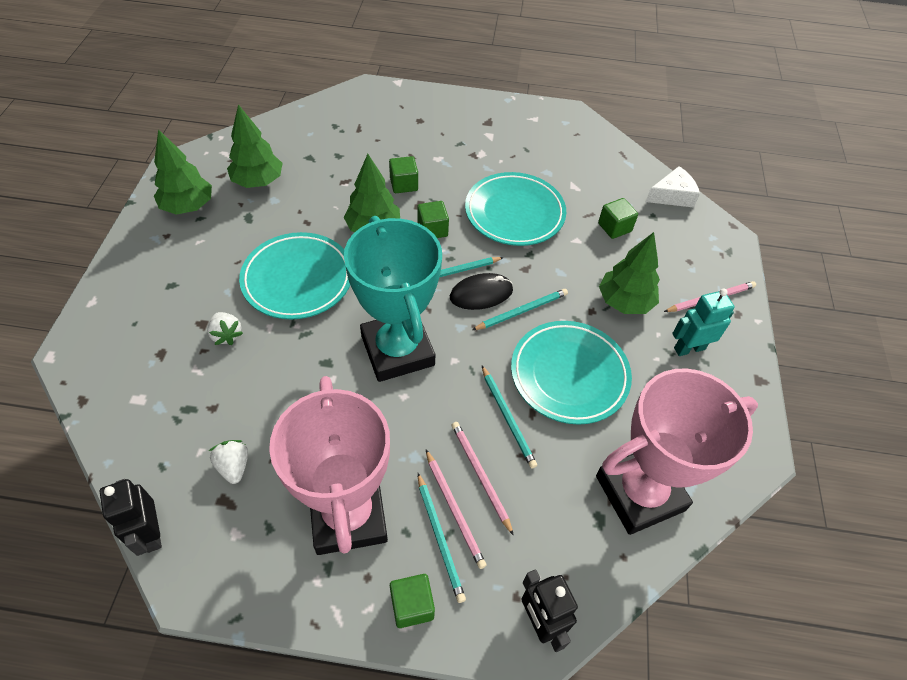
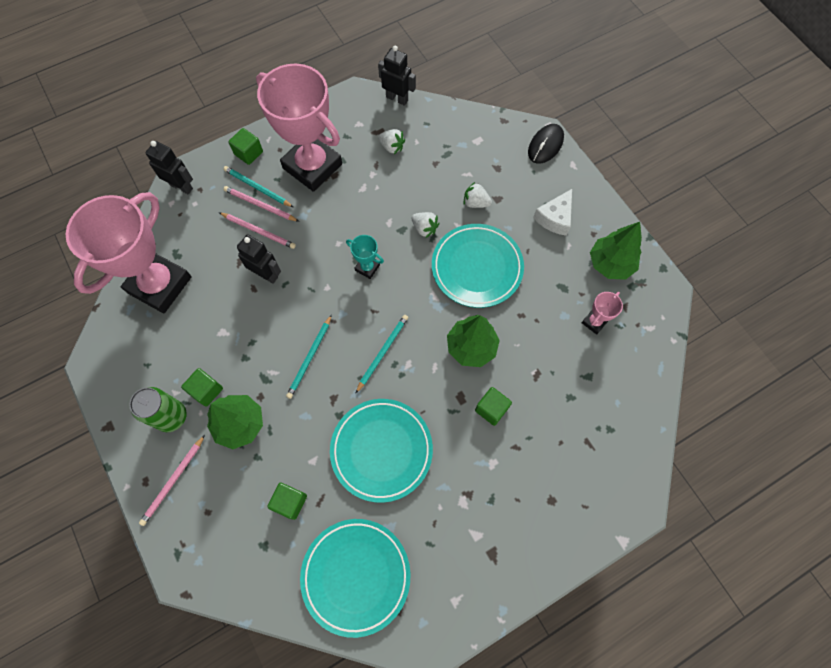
camera: 145 degrees right, 15 degrees up
(258, 181) = (594, 322): green tree -> pink trophy
(303, 347) = (424, 228): none -> white strawberry
(397, 350) = (367, 267): turquoise trophy -> turquoise trophy, size x0.40
(432, 229) = (429, 380): green cube -> green cube (206, 390)
(481, 294) = (348, 350): black mouse -> black mouse (545, 145)
(507, 418) = (266, 274): turquoise pencil -> black robot
(569, 375) = (246, 331): turquoise plate -> turquoise plate (356, 576)
(672, 195) = (259, 591): white cheese -> white cheese (555, 218)
(689, 348) = (171, 416): turquoise robot -> green can

